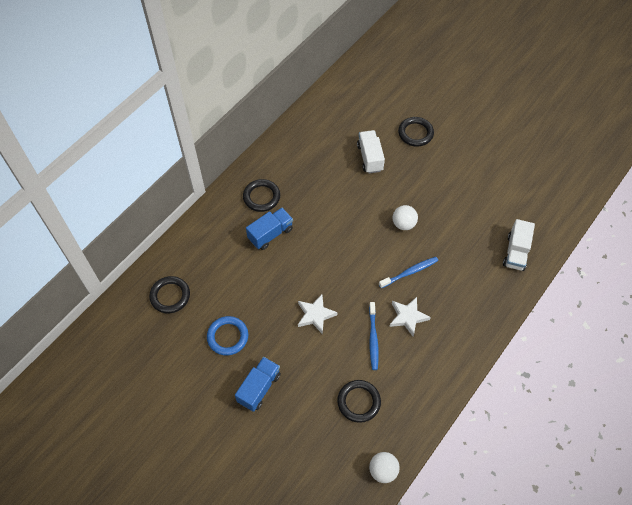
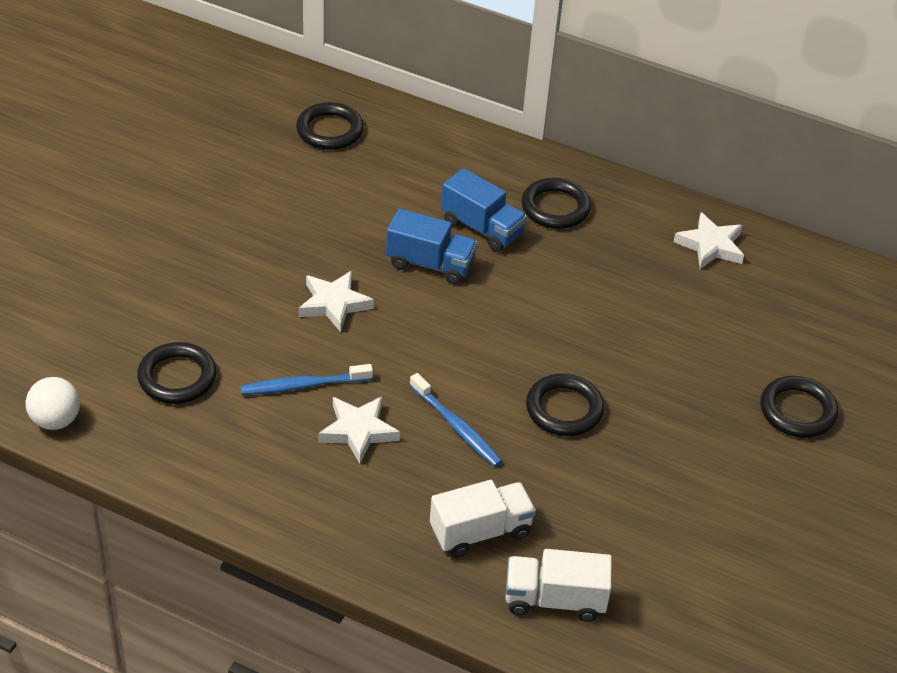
camera: 75 degrees right, 15 degrees down
(227, 337) = (270, 204): blue ring -> none
(259, 388) = (185, 252): blue truck -> blue truck (430, 264)
(303, 138) = (710, 246): none -> white star
(370, 158) = (704, 345): white truck -> white truck (480, 532)
(403, 224) = (564, 409): white ball -> black ring

